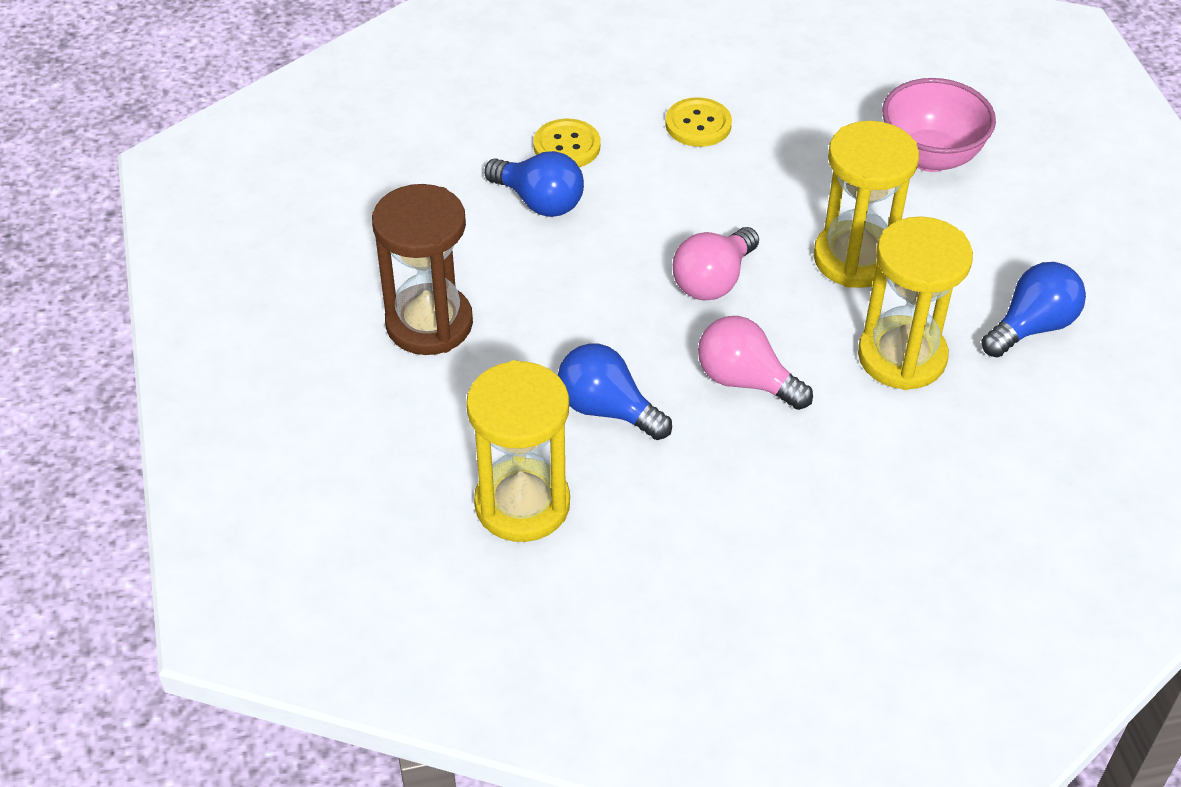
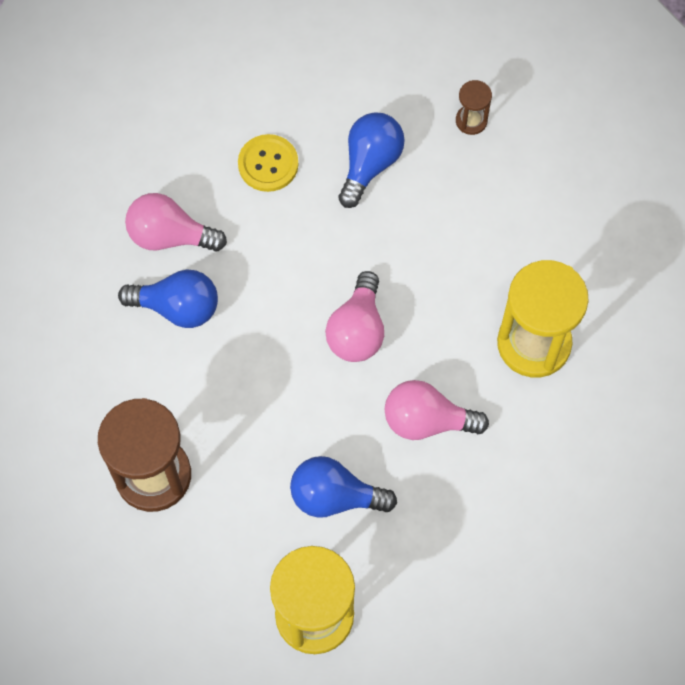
camera: 25 degrees left, 20 degrees up
(567, 146) = (170, 235): yellow button -> pink light bulb
(855, 258) = (457, 258): yellow hourglass -> none
(930, 157) = (471, 121): pink bowl -> brown hourglass
(1031, 327) = (618, 269): blue light bulb -> blue light bulb (370, 164)

